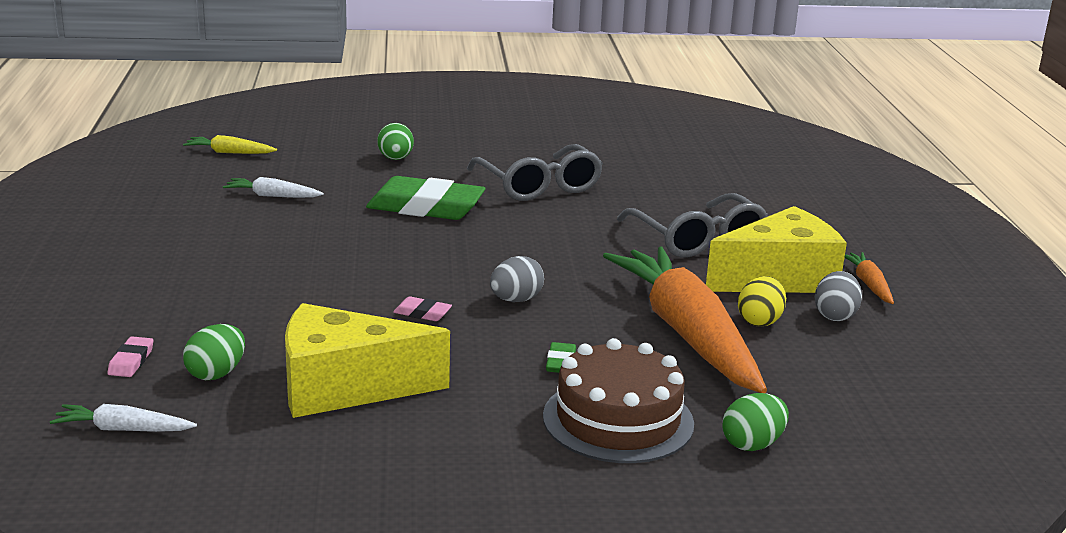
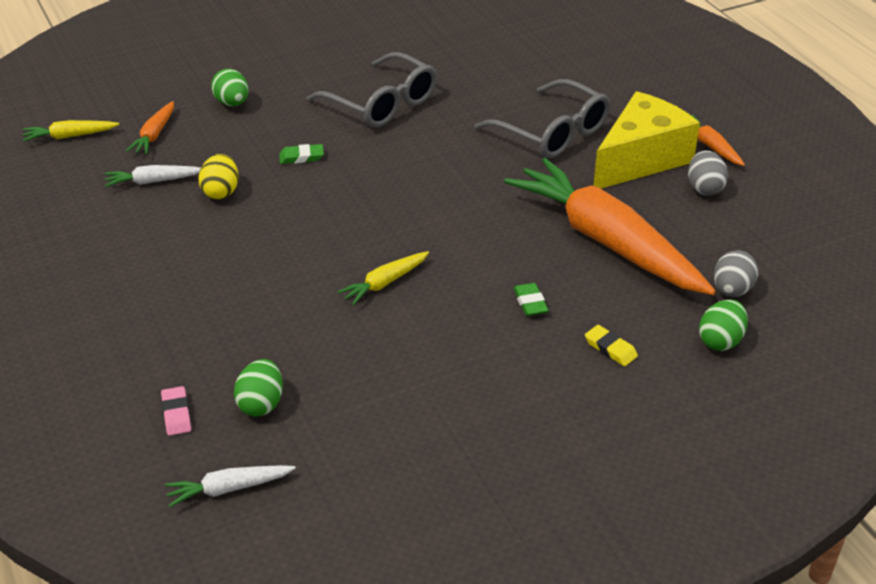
camera: 20 degrees left, 15 degrees up
(304, 166) = (154, 135): none -> orange carrot
(345, 387) = (378, 384): yellow cheese -> none
(422, 313) = (384, 283): pink eraser -> yellow carrot
(425, 207) = (301, 157): green eraser -> green eraser, size x0.42
(516, 300) = (451, 245): grey egg -> grey egg (732, 290)
(618, 420) = (610, 348): brown cake -> yellow eraser
(759, 321) = (653, 211): yellow egg -> yellow egg (221, 192)

